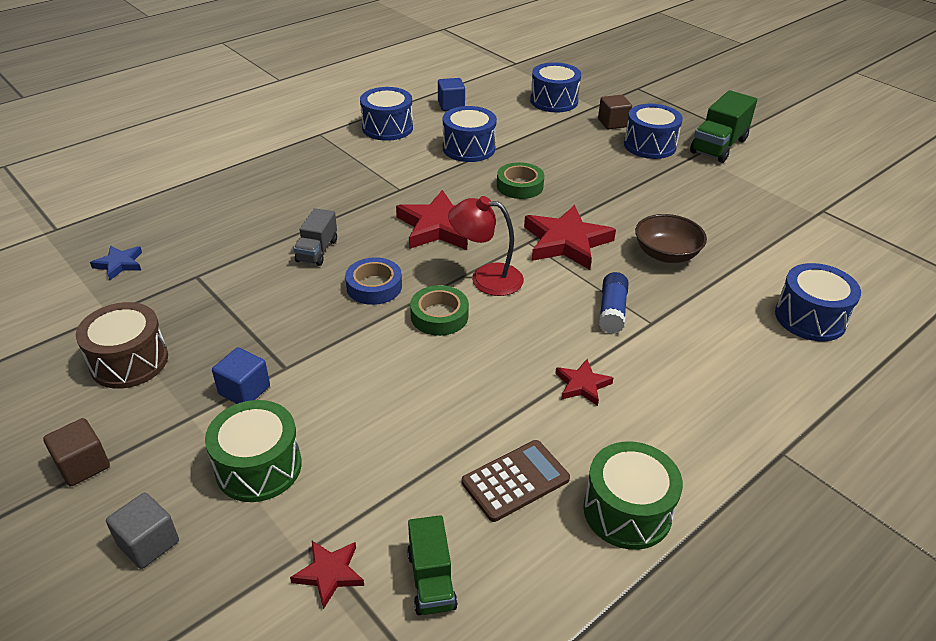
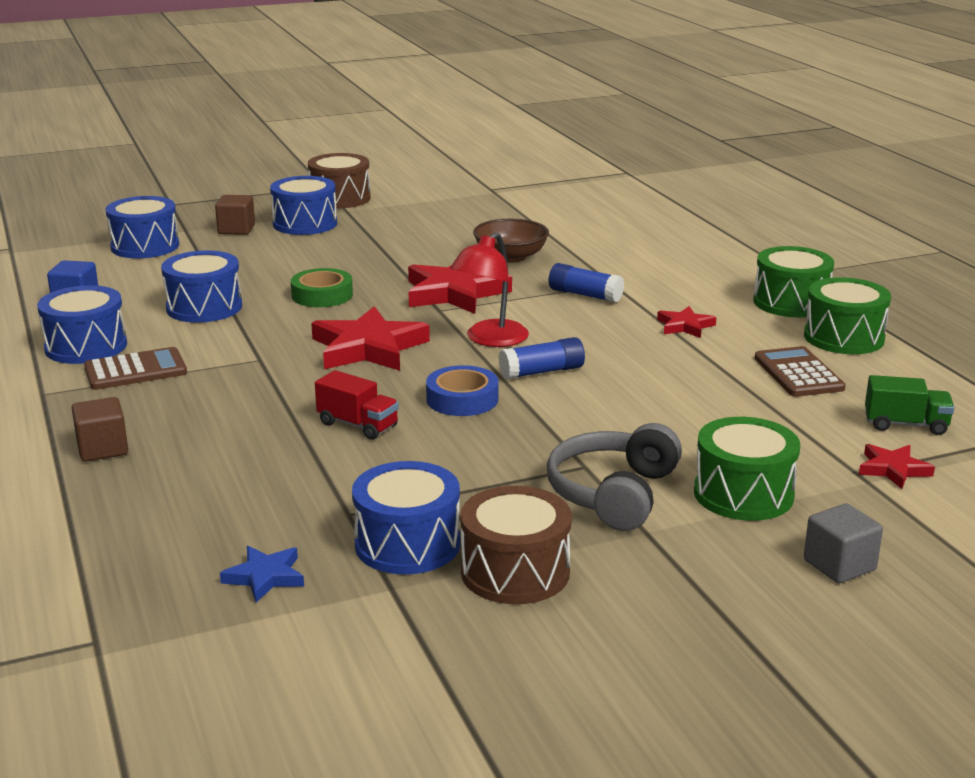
camera: 70 degrees left, 15 degrees down
(83, 465) = (705, 608): brown cube -> brown cube (102, 449)
(244, 390) = (613, 494): blue cube -> grey headphones
(317, 251) = (358, 425): grey truck -> red truck
(362, 152) = (135, 370): none -> brown calculator
(439, 316) = (541, 372): green tape -> blue glue stick
(695, 457) = (790, 302): none -> green drum
(718, 146) = (340, 198): green truck -> brown drum
(810, 318) = (640, 229): blue drum -> blue drum (407, 544)

